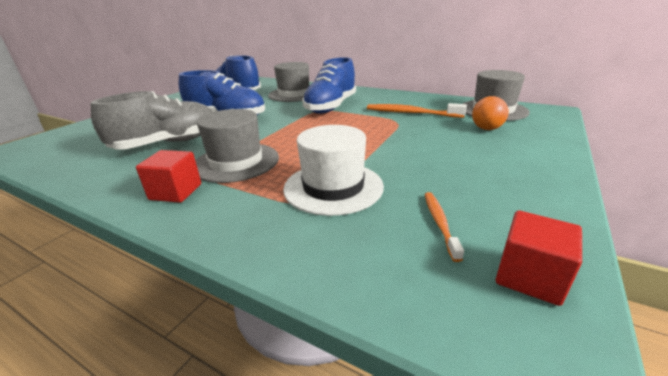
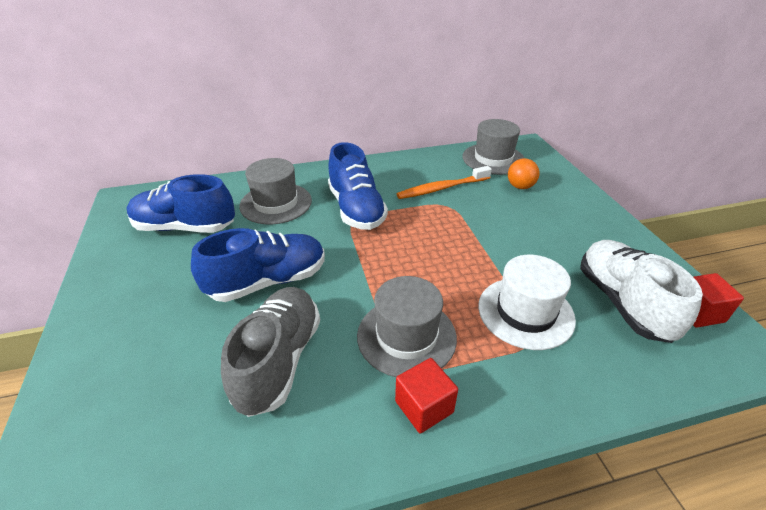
camera: 45 degrees left, 10 degrees up
(440, 223) = (622, 302): orange toothbrush -> white shoe

